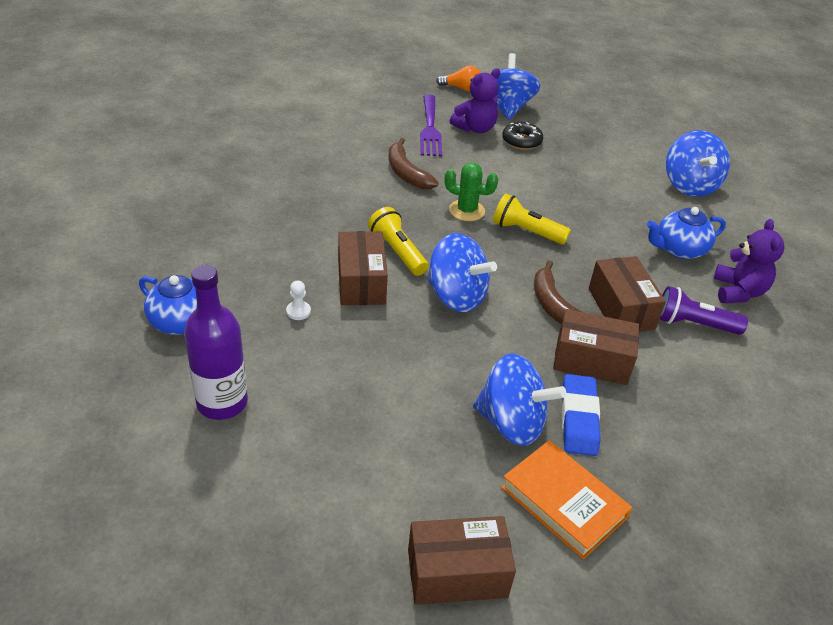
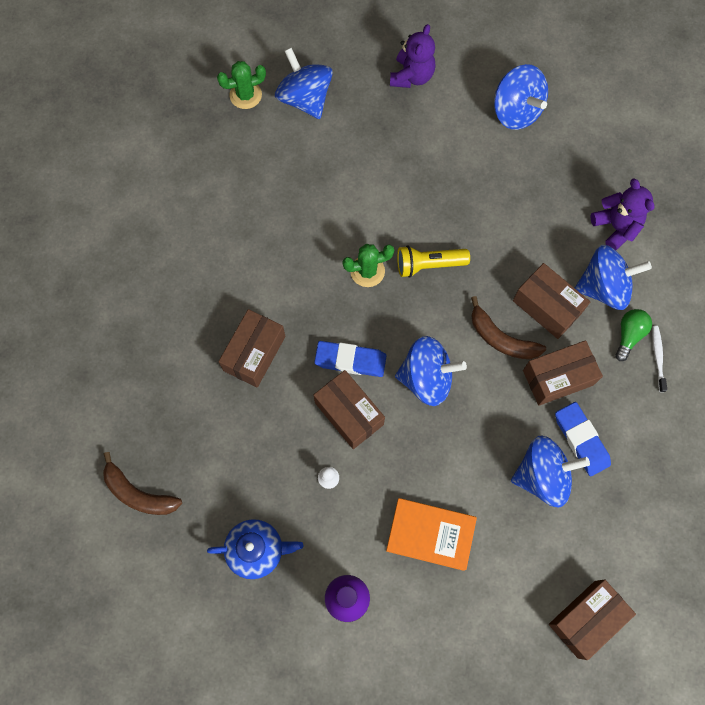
camera: 30 degrees left, 30 degrees up
(320, 209) = (254, 353): none -> brown box
(397, 252) = (350, 360): yellow flashlight -> blue eraser
(406, 173) = (287, 256): brown banana -> brown banana (139, 494)
(430, 129) = (262, 178): purple fork -> none
(461, 88) = (245, 95): orange light bulb -> green cactus
(475, 128) = (299, 150): purple teddy bear -> purple teddy bear (412, 76)
(521, 141) = (349, 142): black donut -> none
(563, 502) = (613, 519): orange book -> orange book (430, 534)
(679, 249) = (550, 205): blue teapot -> none
(693, 324) = (603, 287): purple flashlight -> blue spinning top
(696, 369) = (629, 335): none -> green light bulb
(718, 401) = (658, 357): none -> white toothbrush

